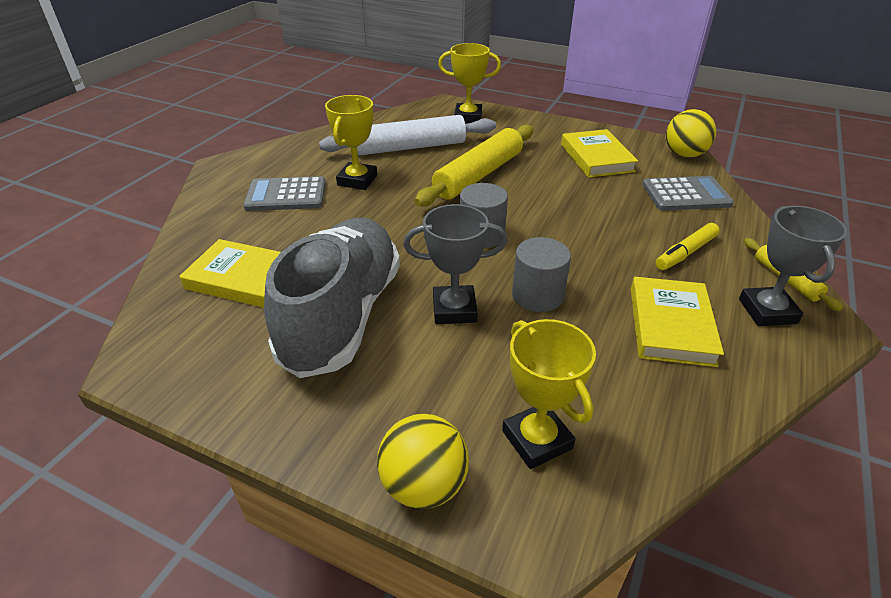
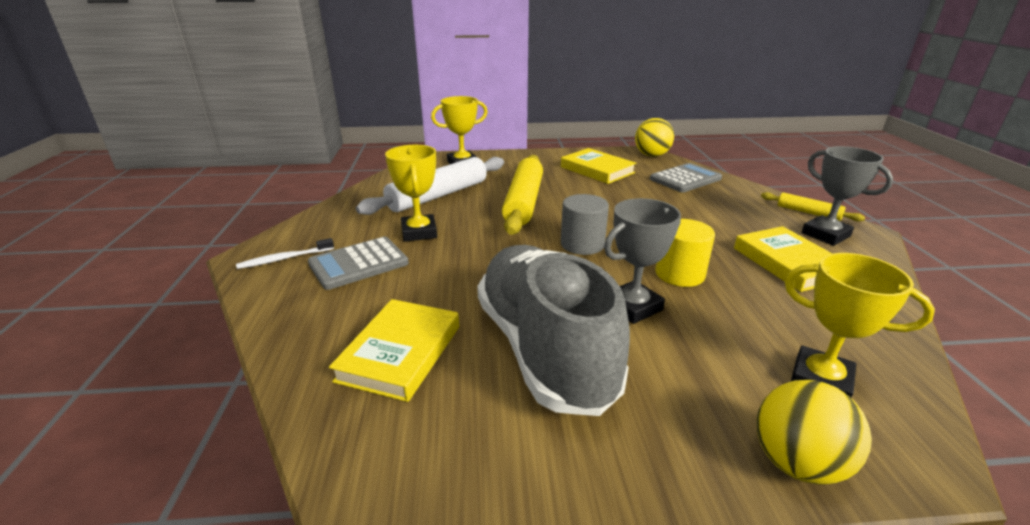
camera: 30 degrees left, 10 degrees down
(242, 174) = (284, 258): none -> white toothbrush
(244, 278) = (400, 353): yellow book -> yellow book turned 60 degrees counterclockwise
(537, 295) = (679, 274): grey cylinder -> yellow cylinder
(685, 253) = (733, 214): yellow marker -> none

